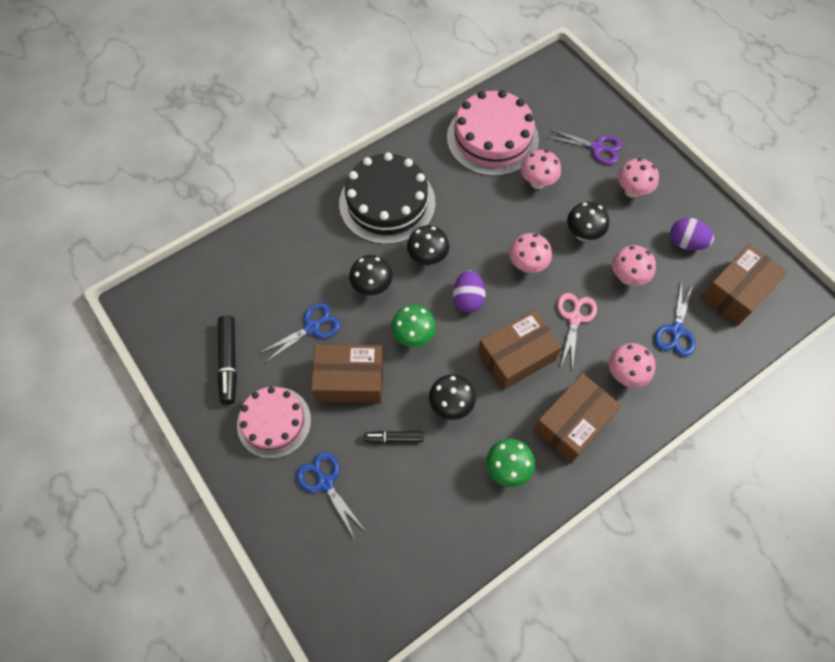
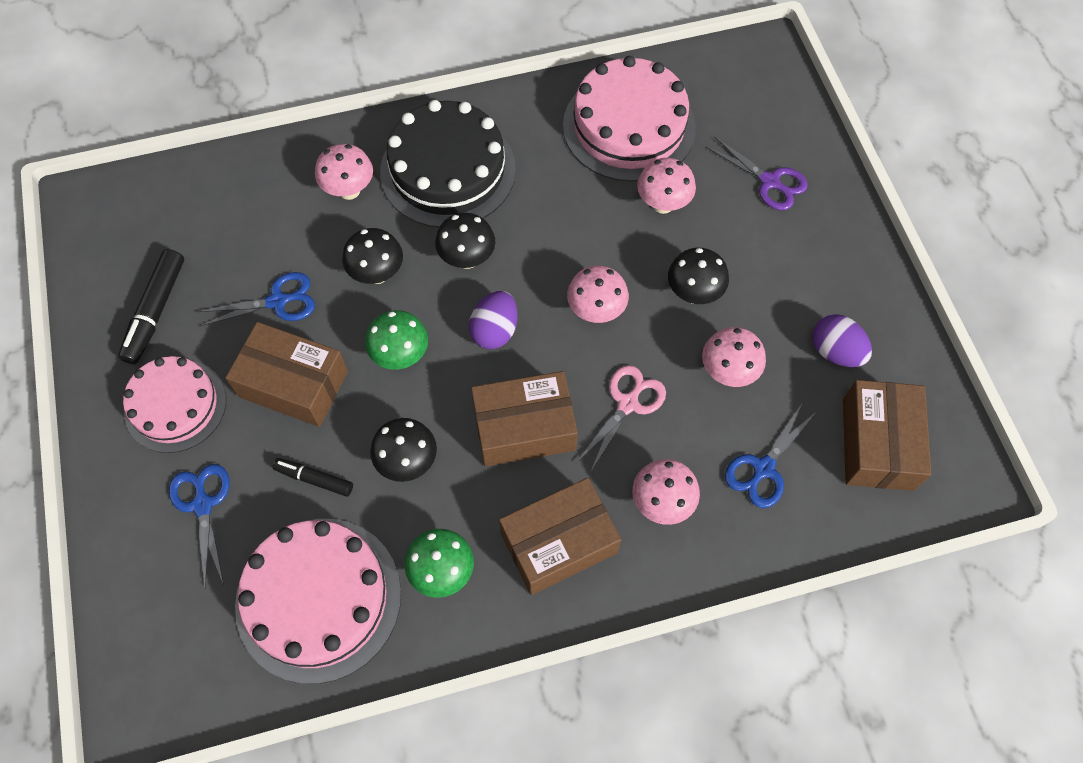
camera: 20 degrees right, 0 degrees up
(434, 516) = (318, 599): none -> pink cake
(631, 191) = (791, 256): pink mushroom -> pink mushroom (349, 190)
(736, 292) = (877, 444): brown box -> brown box turned 60 degrees counterclockwise

